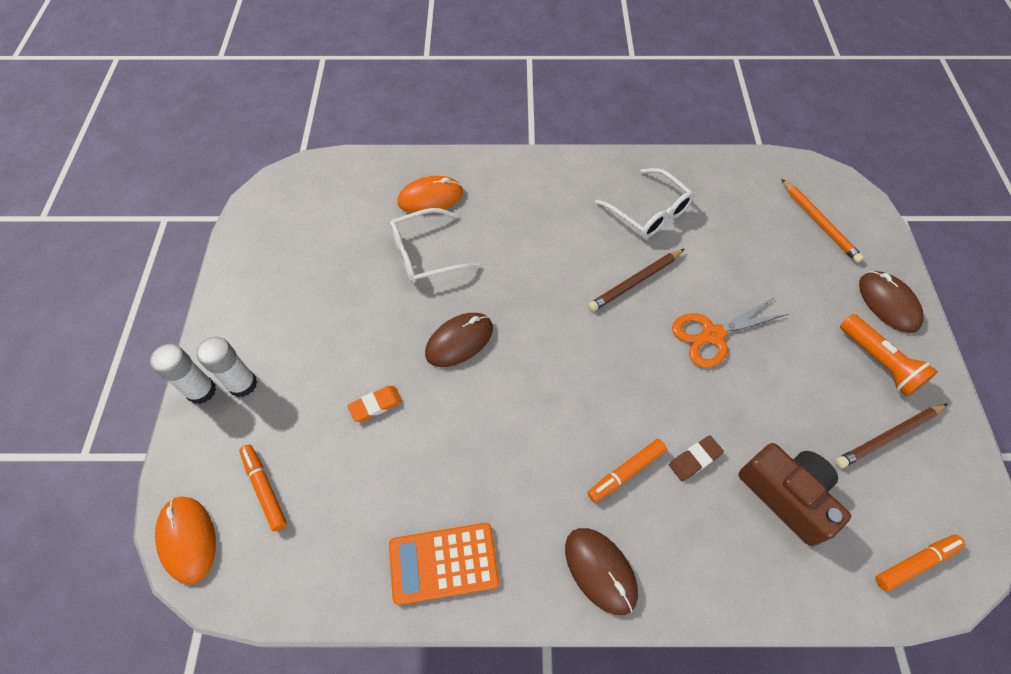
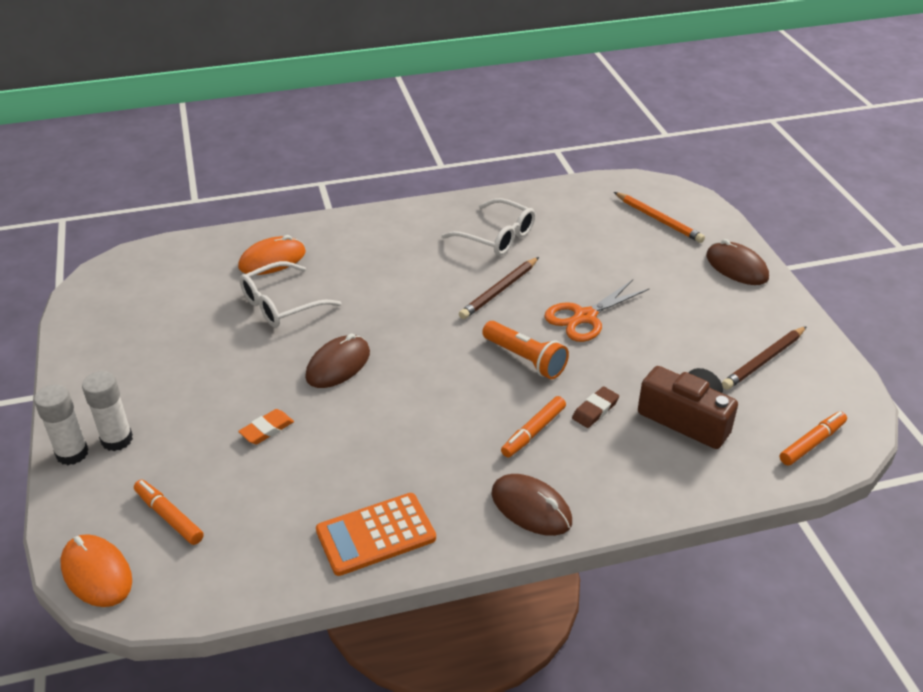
camera: 15 degrees left, 20 degrees down
(879, 362) = (740, 310): orange flashlight -> orange flashlight (525, 359)

